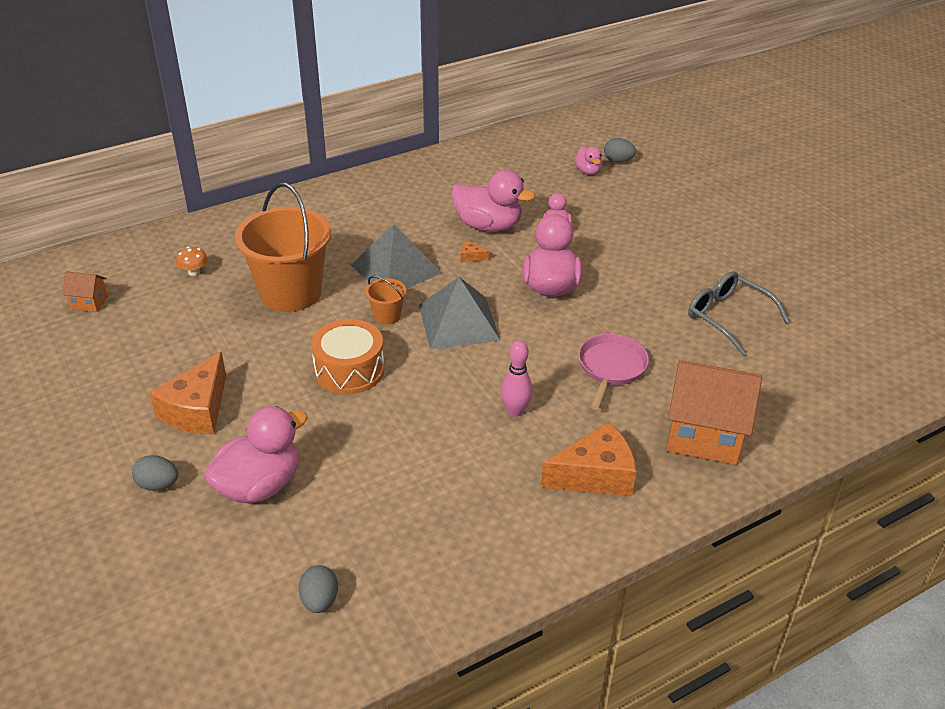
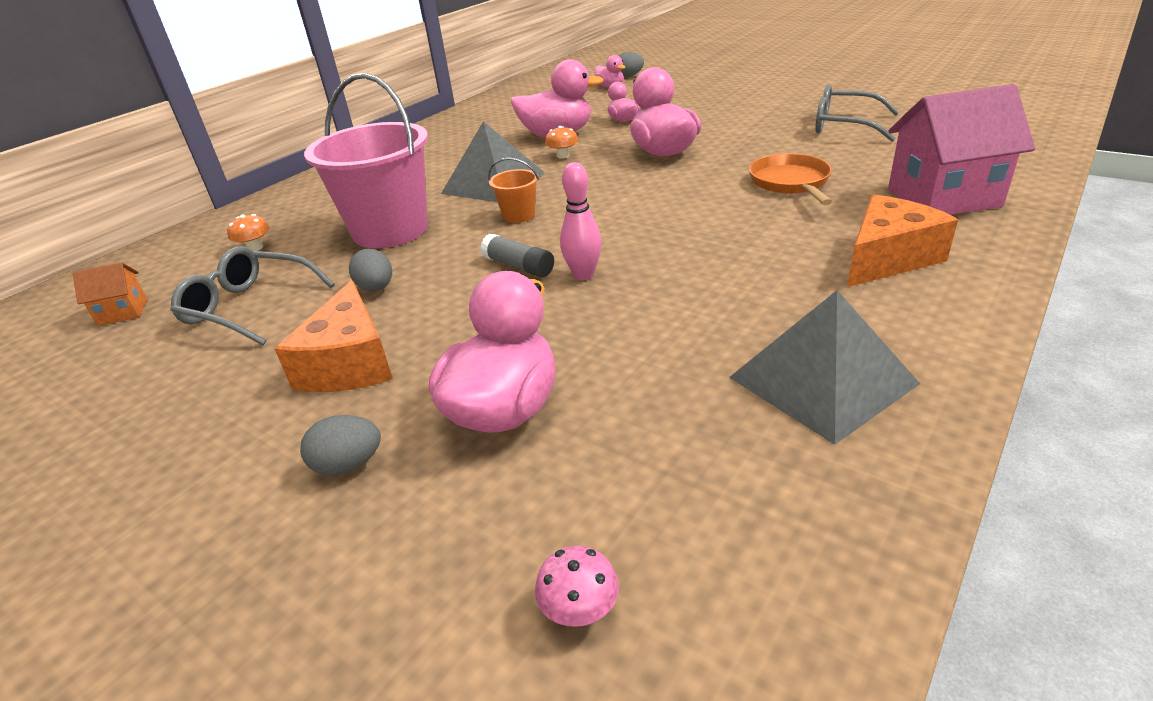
camera: 20 degrees left, 5 degrees down
(164, 332) = (250, 307): none -> grey glasses
(214, 617) = (579, 609): none -> pink mushroom
(290, 293) = (390, 230): orange bucket -> pink bucket
(320, 600) = (722, 511): grey egg -> grey egg (376, 288)
(349, 370) = (518, 266): orange drum -> grey glue stick
(458, 322) = (600, 198): grey pyramid -> grey pyramid (822, 380)
(471, 257) = (563, 156): orange cheese -> orange mushroom
(515, 411) = (739, 239): pink bowling pin -> pink bowling pin (583, 275)
(611, 368) = (790, 183): pink pan -> orange pan
(704, 436) = (943, 197): orange house -> pink house

